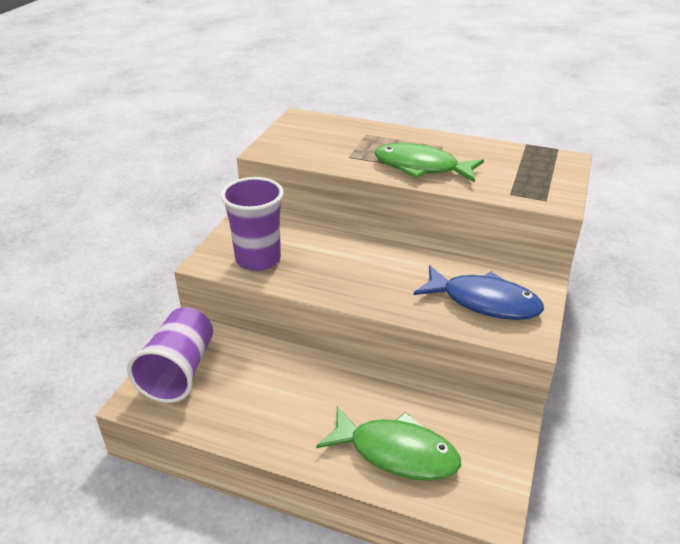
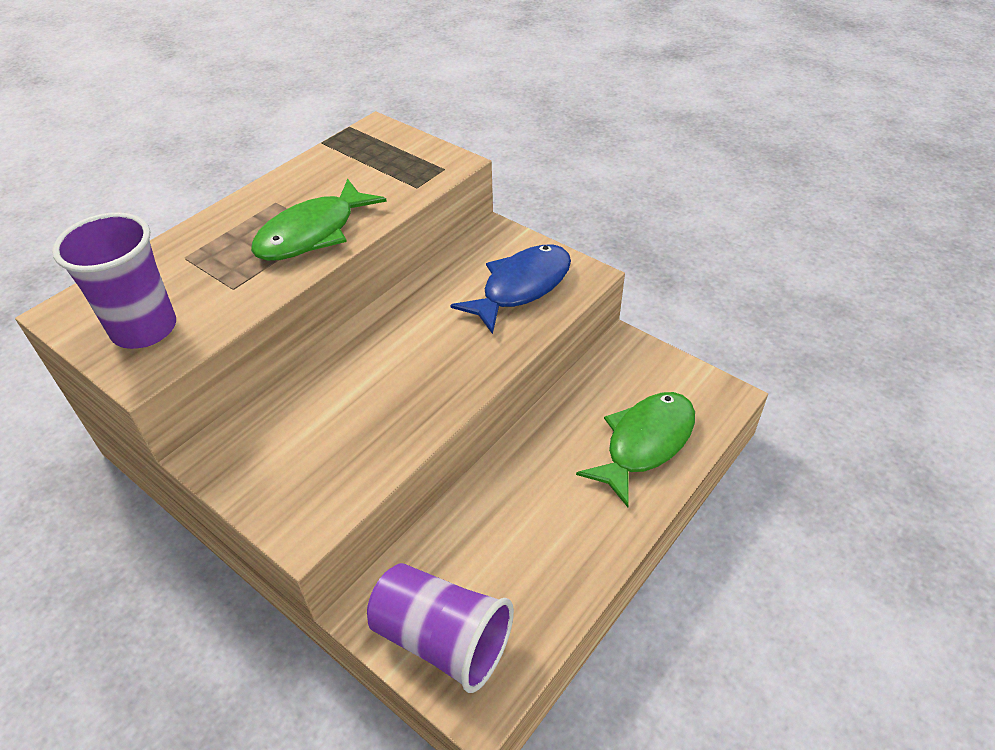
camera: 70 degrees left, 10 degrees up
(258, 259) = (331, 468): purple cup -> purple cup (144, 329)

